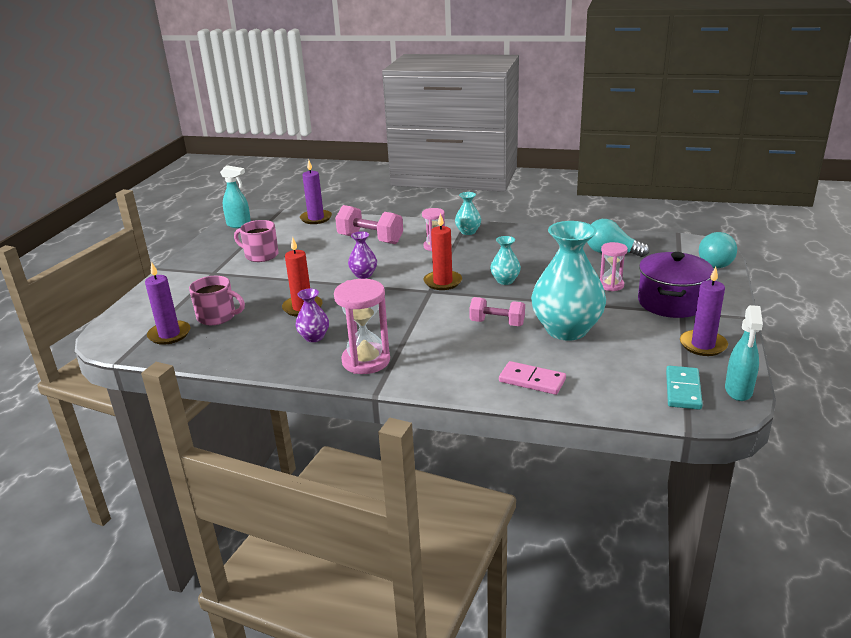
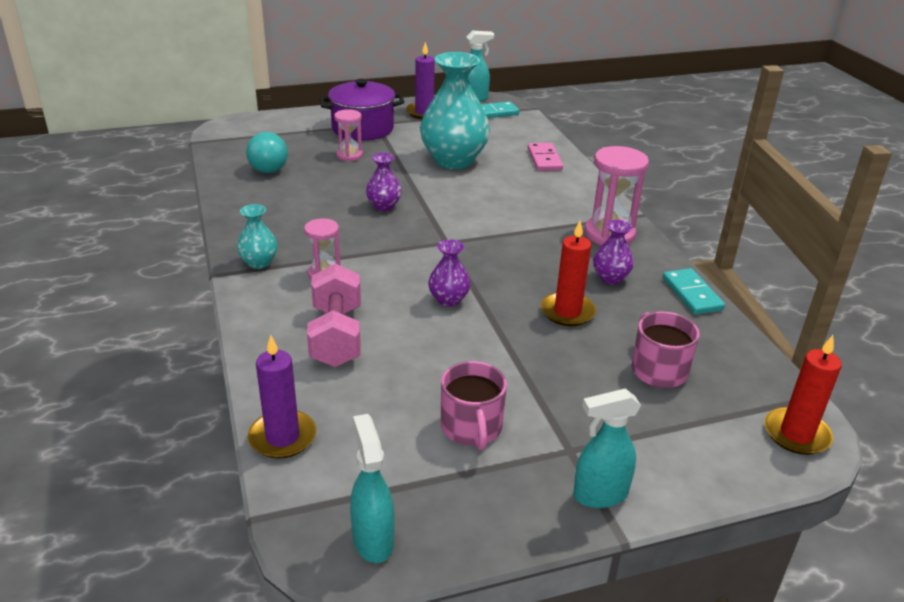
camera: 125 degrees left, 5 degrees up
(169, 334) = (734, 387): purple candle -> none
(182, 271) = (599, 495): none -> turquoise spray bottle
(254, 363) = (692, 294): none -> turquoise domino
(443, 282) = (419, 240): red candle -> red candle (796, 434)
(497, 323) = (475, 191): pink dumbbell -> none
(505, 280) = (384, 206): turquoise vase -> purple vase
(715, 262) = (261, 120): turquoise light bulb -> none

